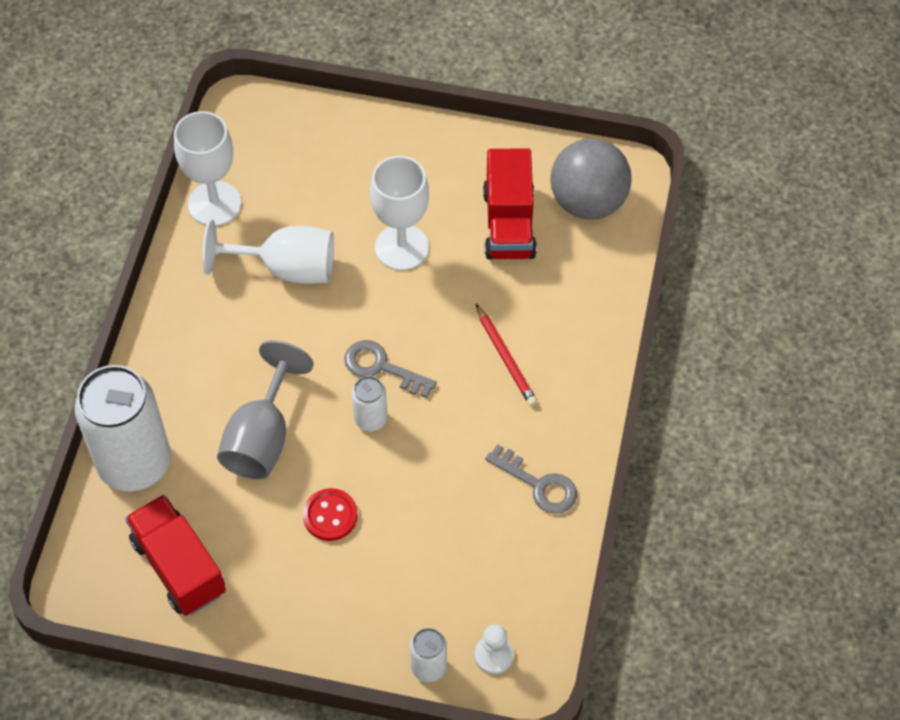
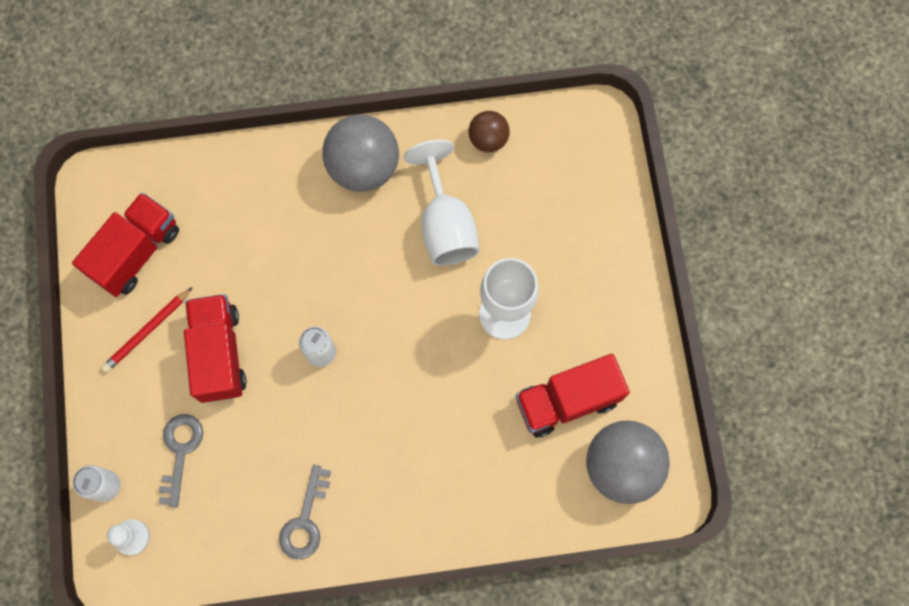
camera: 70 degrees right, 15 degrees up
(134, 463) = (216, 180): white can -> none
(189, 321) = (363, 167): none -> grey ball
(214, 204) = (488, 139): white goblet -> brown ball
(262, 437) = (274, 270): grey goblet -> none
(330, 516) = (219, 354): red button -> red truck
(382, 367) = (375, 343): grey key -> grey key (180, 451)
(506, 358) = (423, 447): red pencil -> red pencil (147, 331)

